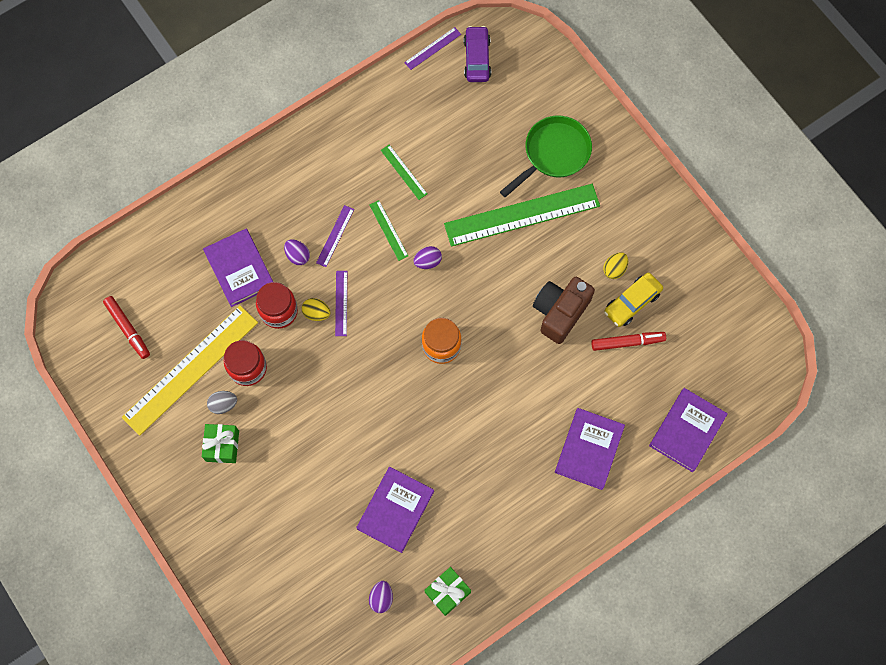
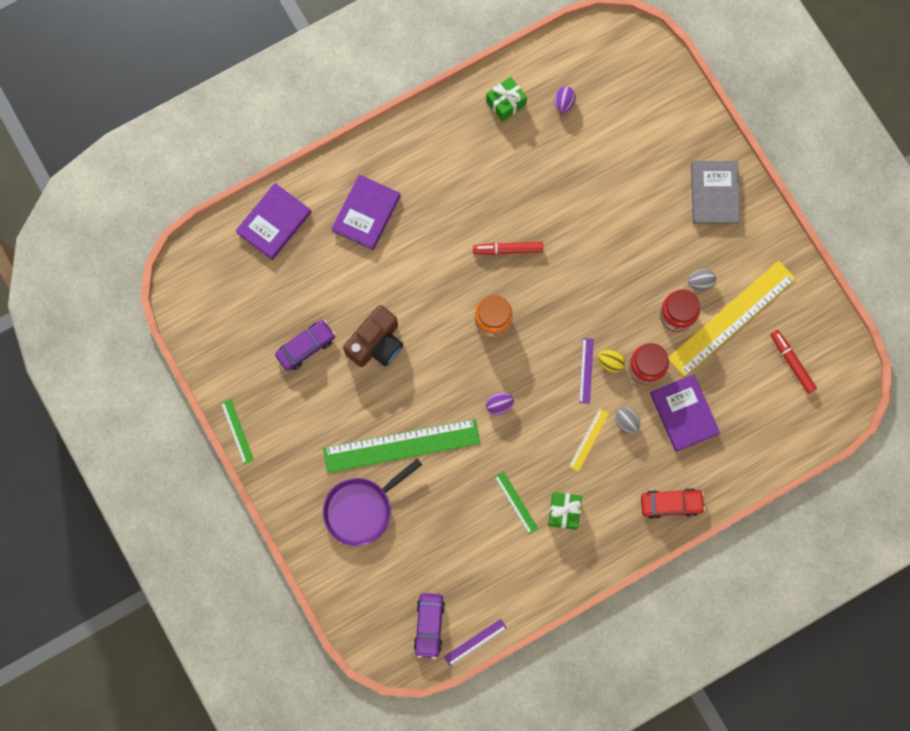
camera: 175 degrees left, 5 degrees up
(208, 505) = (714, 193): none -> grey book
(222, 446) = (701, 245): green gift -> green gift (564, 512)
(251, 182) = (671, 504): none -> red car
(298, 256) = (626, 422): purple egg -> grey egg
(335, 236) = (588, 440): purple ruler -> yellow ruler
(388, 230) = (535, 441): green ruler -> green ruler (237, 431)
(395, 510) = (546, 175): purple book -> none
(553, 154) = (361, 509): green pan -> purple pan
(614, 269) = (318, 382): yellow egg -> none
(627, 342) = (316, 309): red marker -> red marker (508, 250)
(632, 302) = (306, 347): yellow car -> purple car

